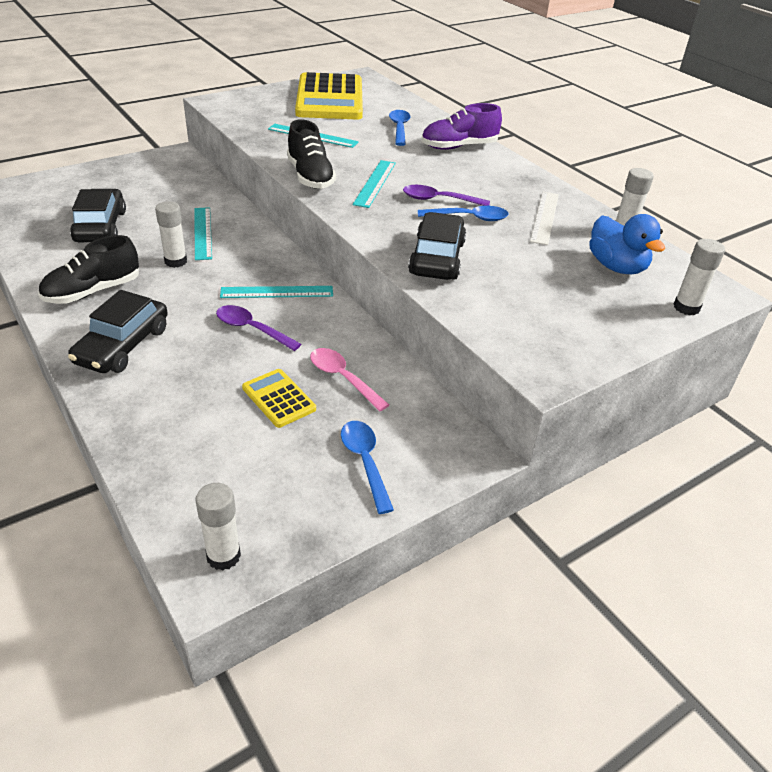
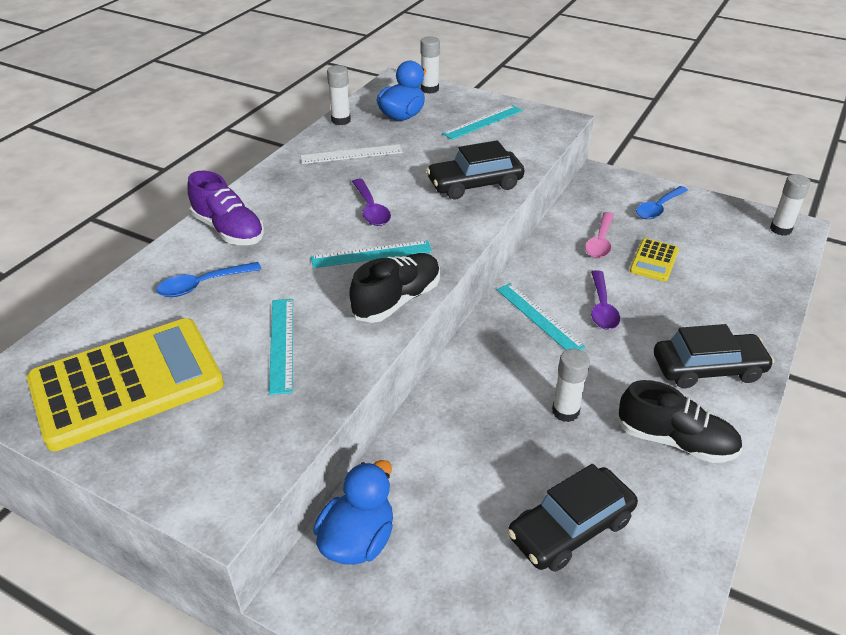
camera: 115 degrees left, 0 degrees up
(185, 171) = (357, 540): none -> blue duck
(202, 233) = (494, 423): turquoise ruler -> turquoise ruler (483, 122)
(469, 218) = (390, 186): blue spoon -> none

